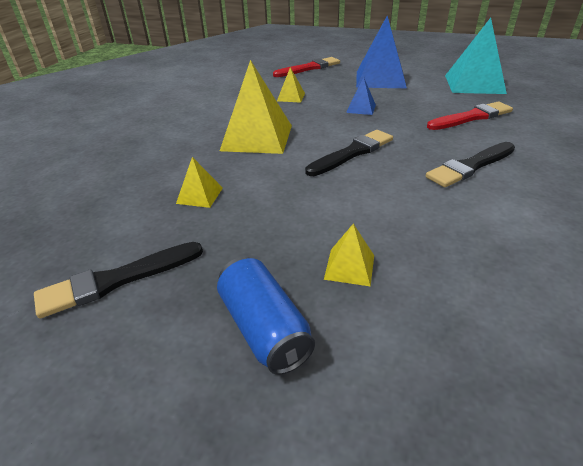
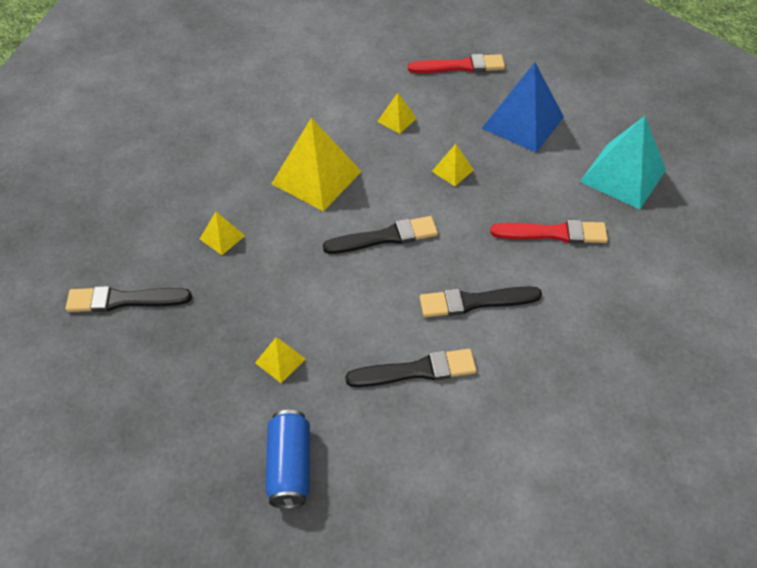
camera: 25 degrees right, 15 degrees up
(264, 328) = (191, 382): blue can -> blue can (290, 466)
(361, 108) = (452, 170): blue pyramid -> yellow pyramid
(485, 225) = (416, 370): none -> black brush

